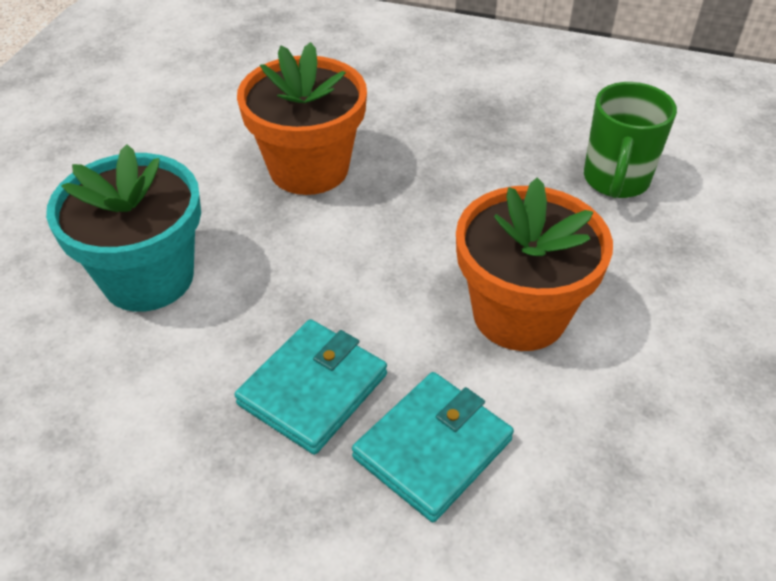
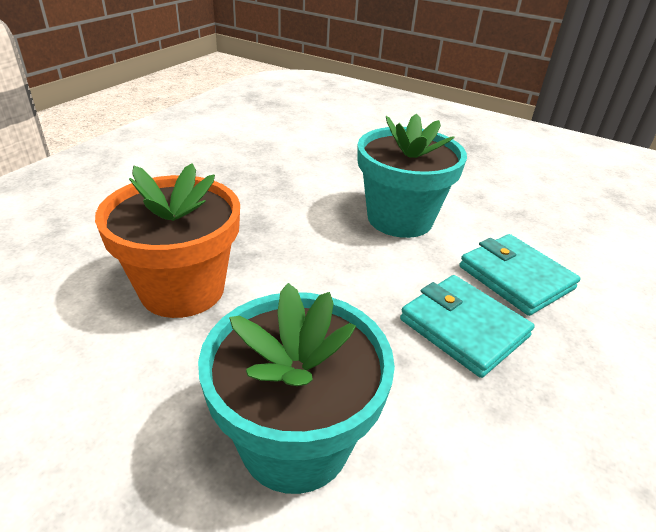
camera: 80 degrees left, 10 degrees down
(519, 314) = (400, 218): orange flower pot -> turquoise flower pot
(615, 181) = (288, 157): green mug -> none

